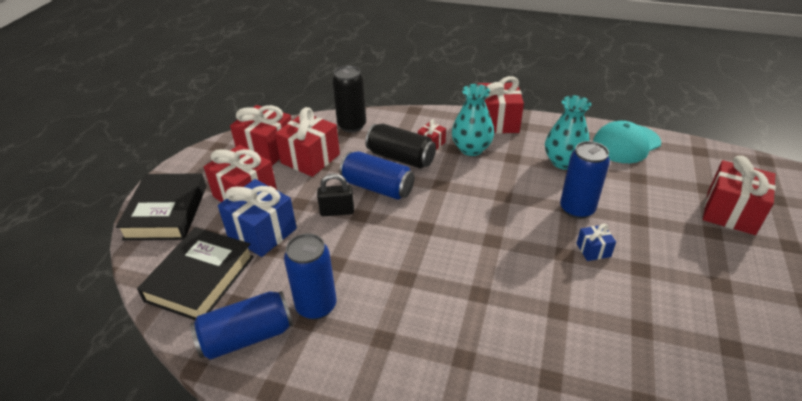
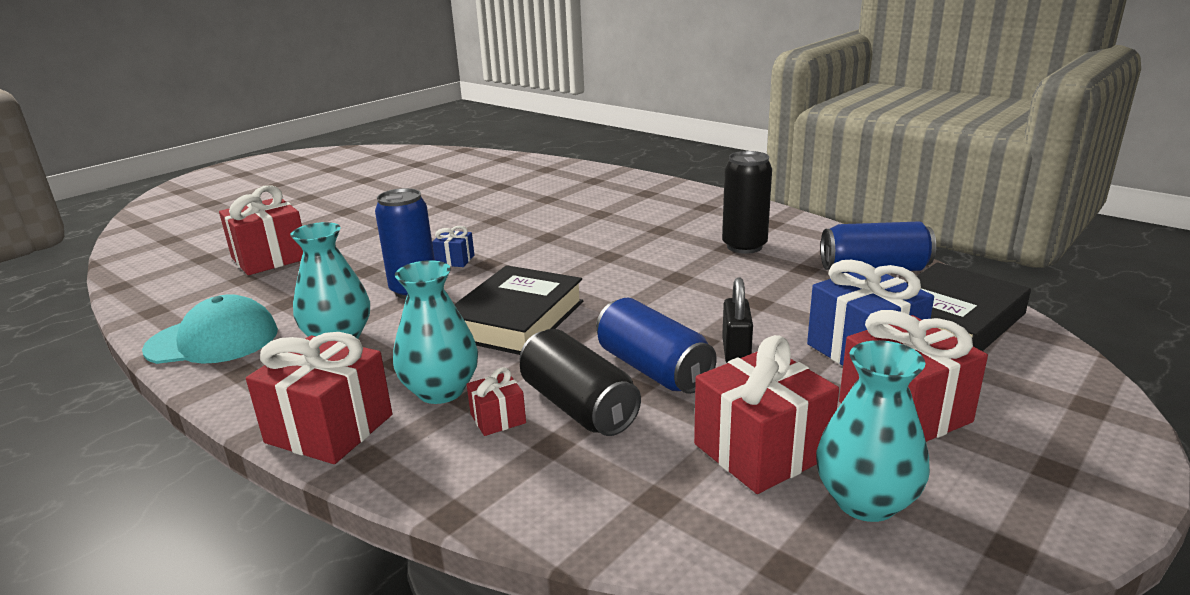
camera: 155 degrees left, 15 degrees down
(166, 212) = (1063, 416): black book -> black book (516, 319)
(267, 149) = (865, 501): red gift -> turquoise vase
(316, 306) = (791, 275): blue can -> none
(337, 211) = (736, 352): black padlock -> black padlock turned 75 degrees clockwise
(352, 126) = (632, 511): black can -> black can (744, 246)

